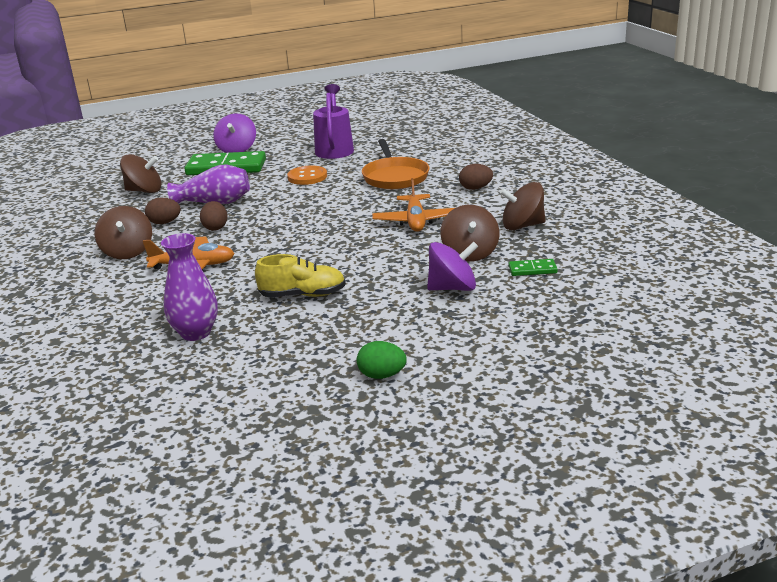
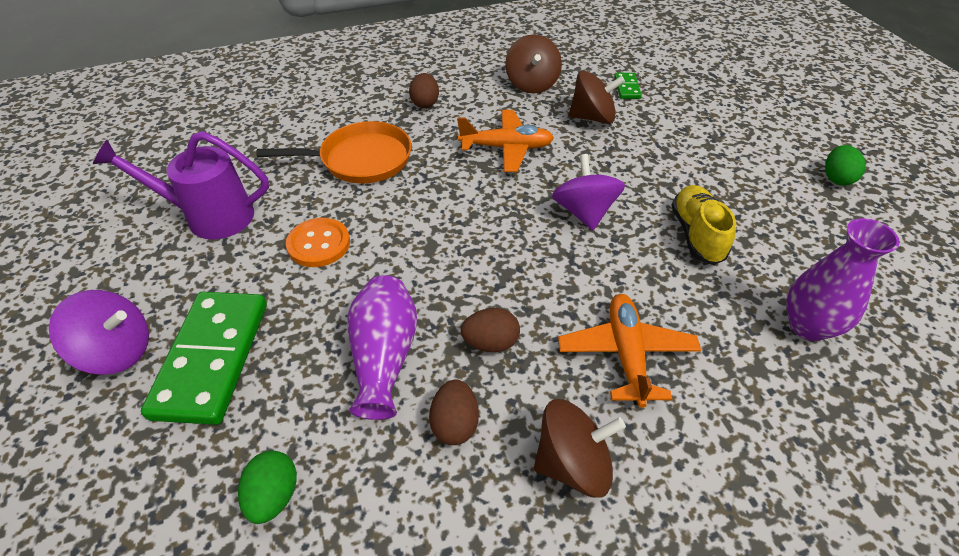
camera: 90 degrees left, 20 degrees up
(144, 191) = (274, 496): brown spinning top -> green egg
(452, 288) = (667, 132): purple spinning top -> purple spinning top (584, 212)

